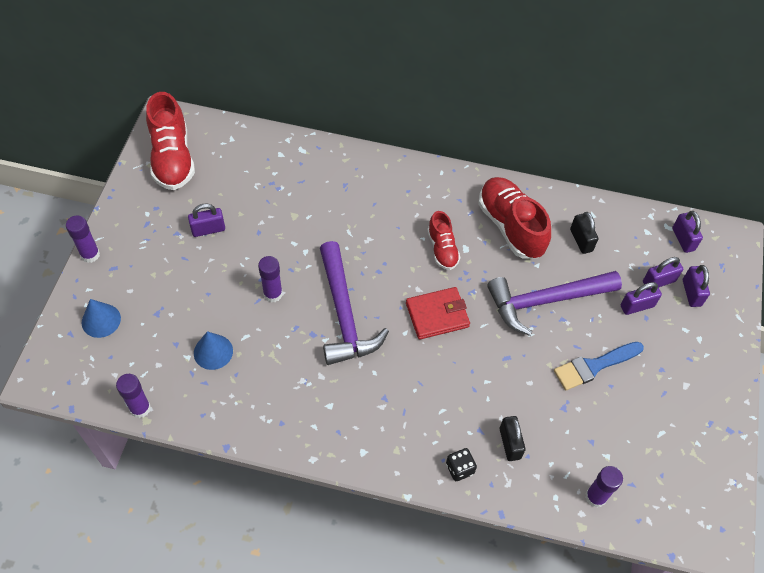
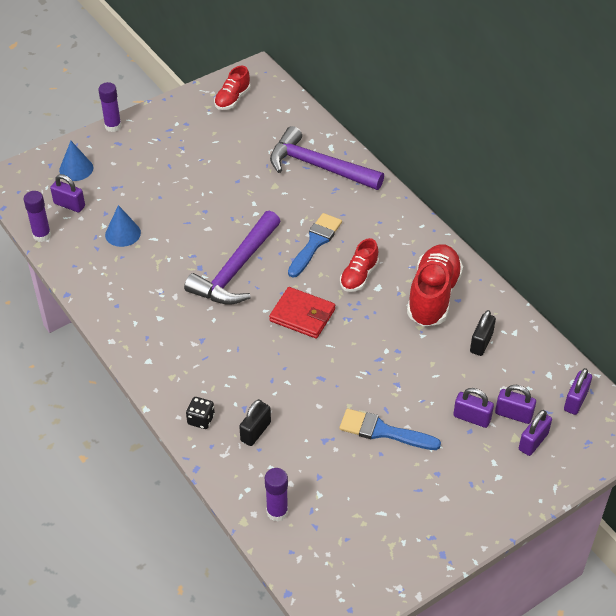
camera: 45 degrees right, 10 degrees down
(172, 158) = (232, 99): red shoe -> red shoe, size x0.57
(208, 229) = (205, 158): purple padlock -> purple padlock (69, 205)
(273, 294) = (202, 225): purple glue stick -> none
(380, 244) = (315, 243): none -> blue brush
(545, 301) = (398, 363): purple hammer -> purple hammer (318, 166)

